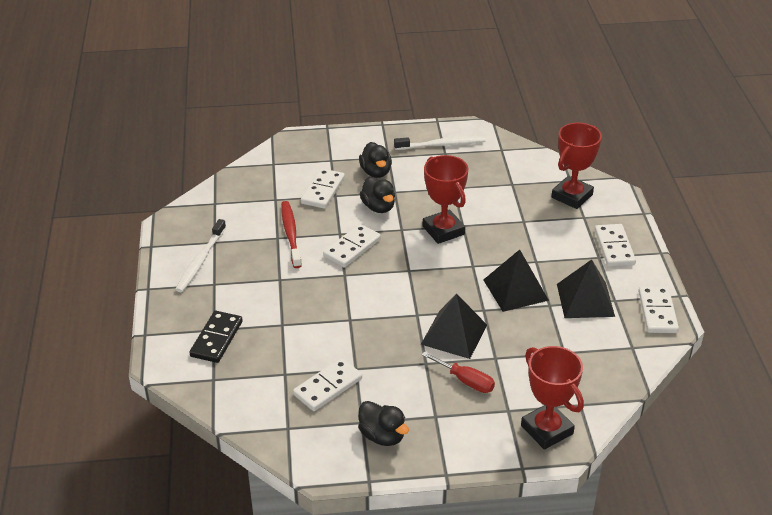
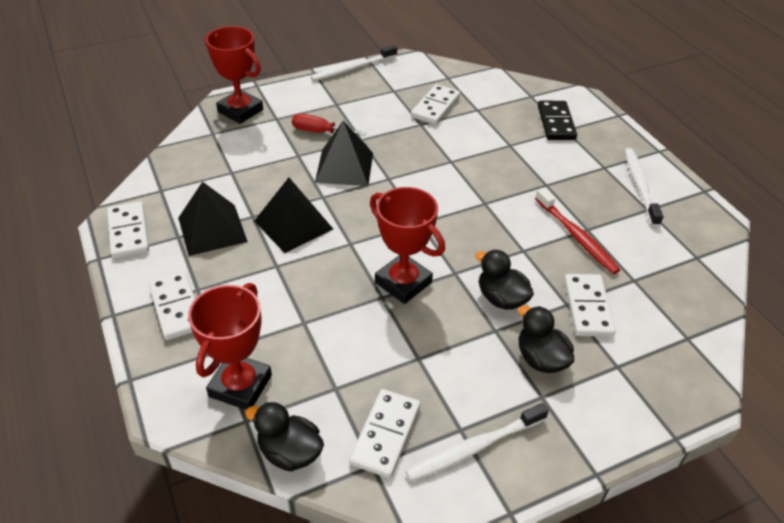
camera: 160 degrees right, 5 degrees up
(352, 248) = (497, 235): white domino -> white domino (385, 434)
(382, 436) = (373, 85): black duck -> black duck (289, 452)
(396, 470) = (352, 68): none -> white toothbrush

